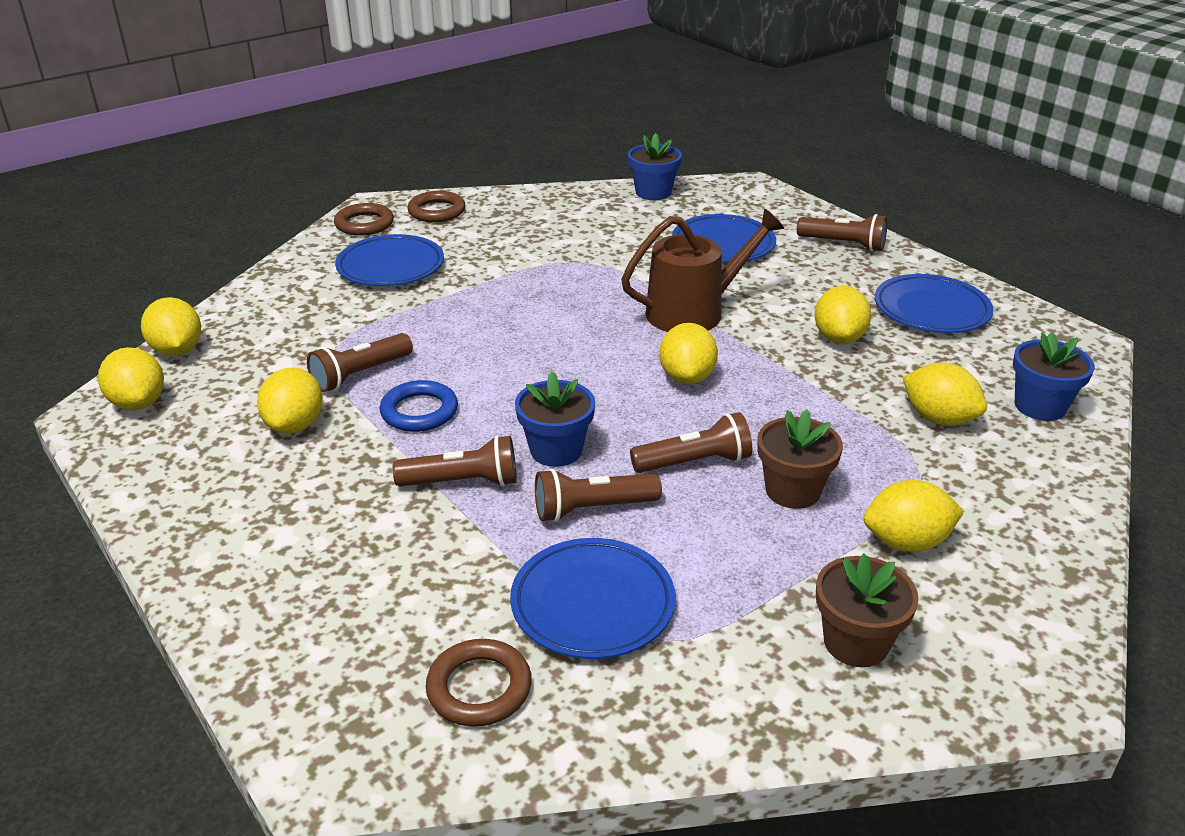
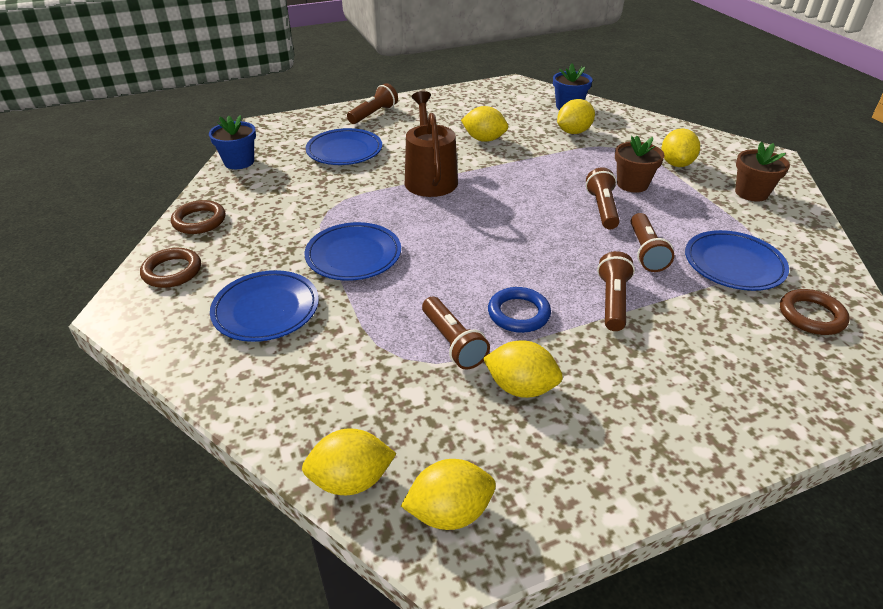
camera: 75 degrees left, 5 degrees up
(364, 224) = (158, 321): brown ring -> brown ring (199, 221)
(556, 450) = (581, 256): blue flower pot -> none
(687, 377) = (509, 195): yellow lemon -> none
(931, 310) = (466, 109): blue plate -> blue plate (353, 256)

